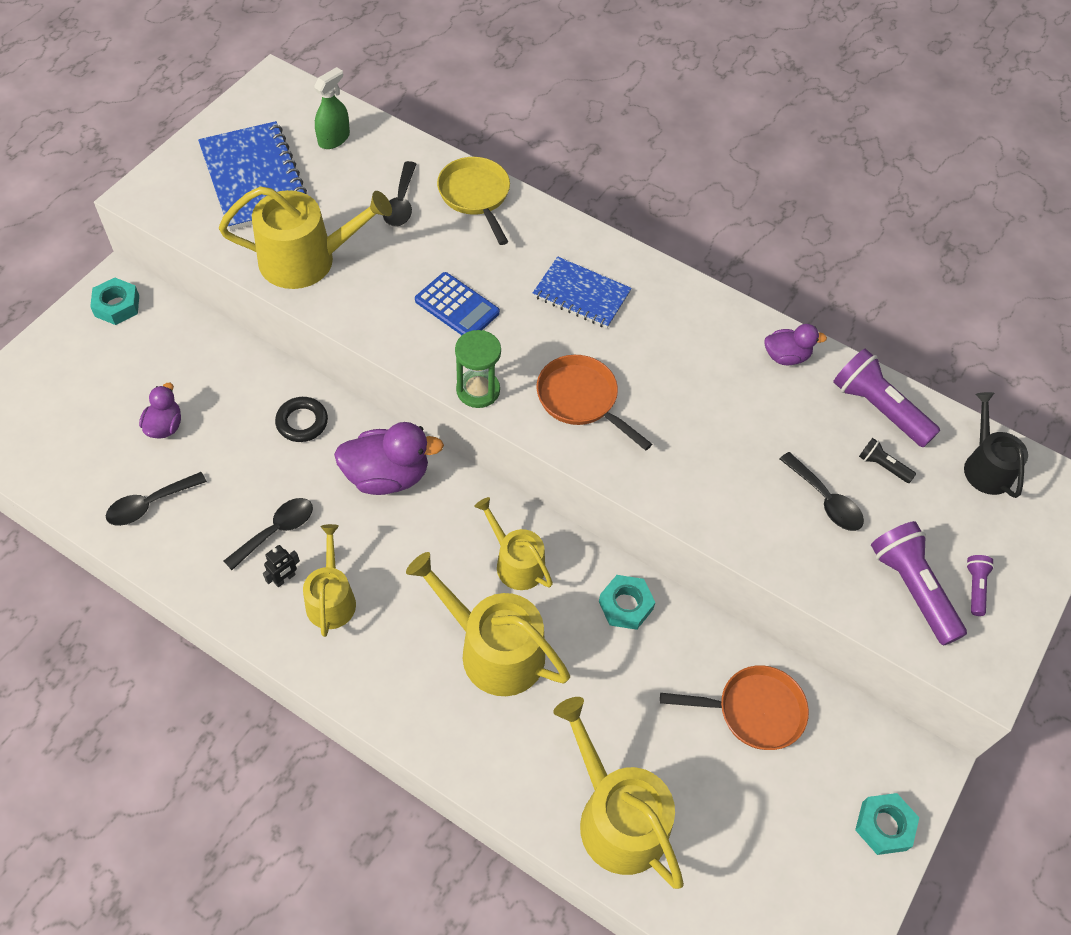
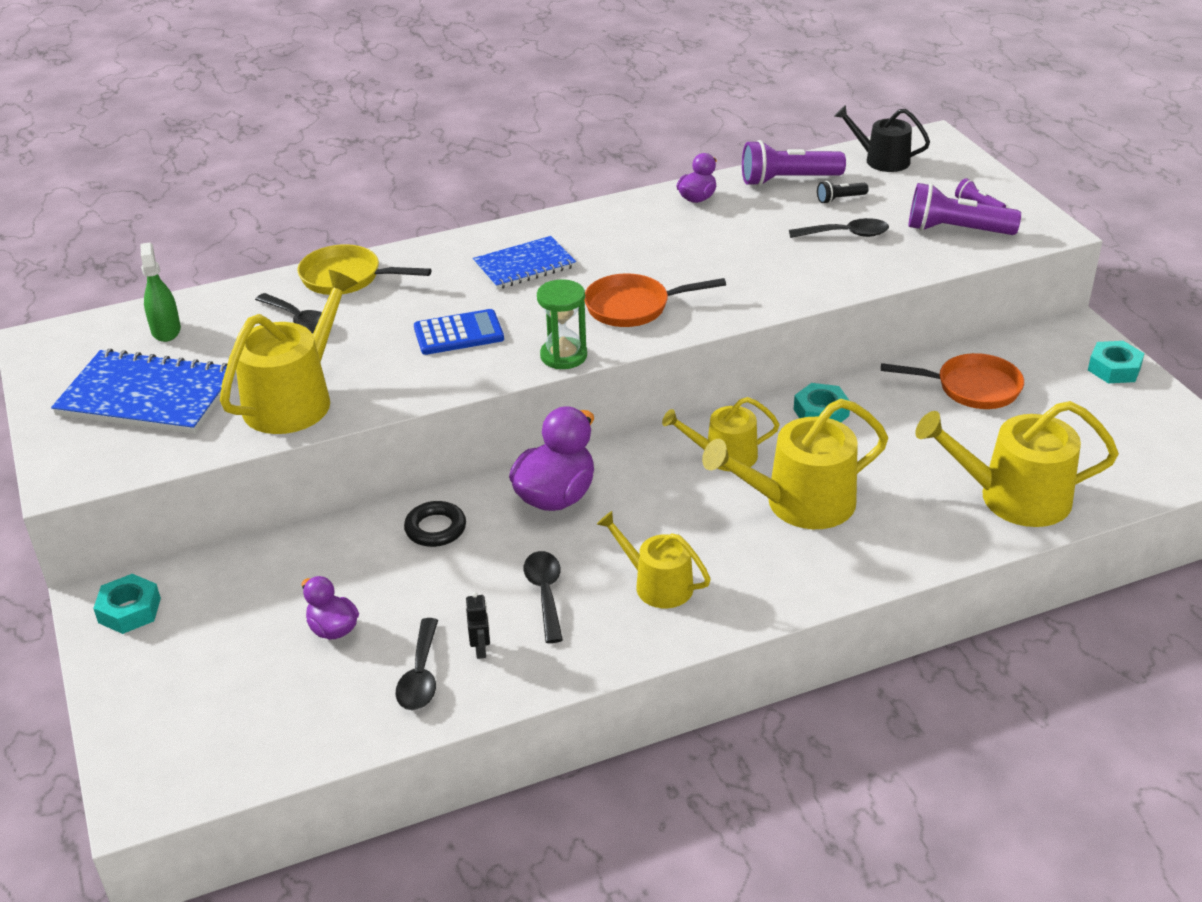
camera: 50 degrees left, 20 degrees down
(285, 579) = (606, 608): black robot -> black robot (481, 649)
(754, 711) = (972, 388): orange pan -> orange pan turned 60 degrees clockwise

